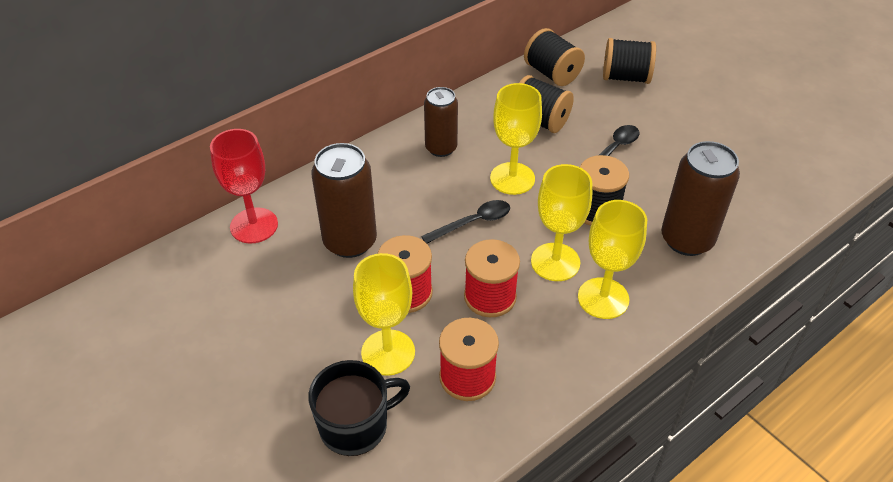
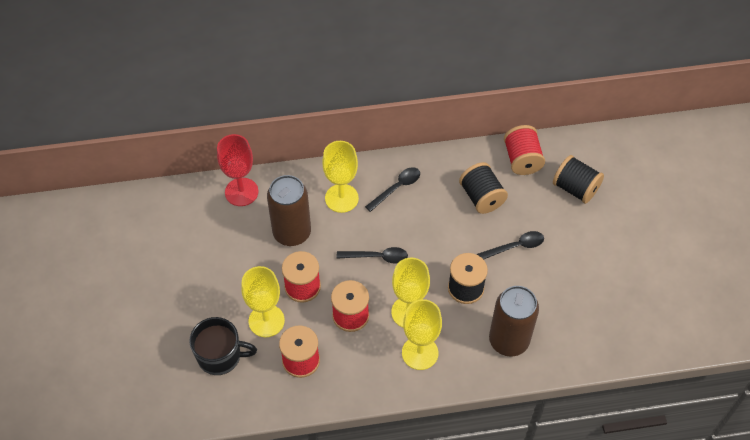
camera: 30 degrees right, 10 degrees up
(441, 148) = (396, 188): brown can -> black spoon
(512, 178) = (427, 236): yellow goblet -> yellow goblet (341, 198)
(552, 74) = (522, 160): black spool -> red spool

